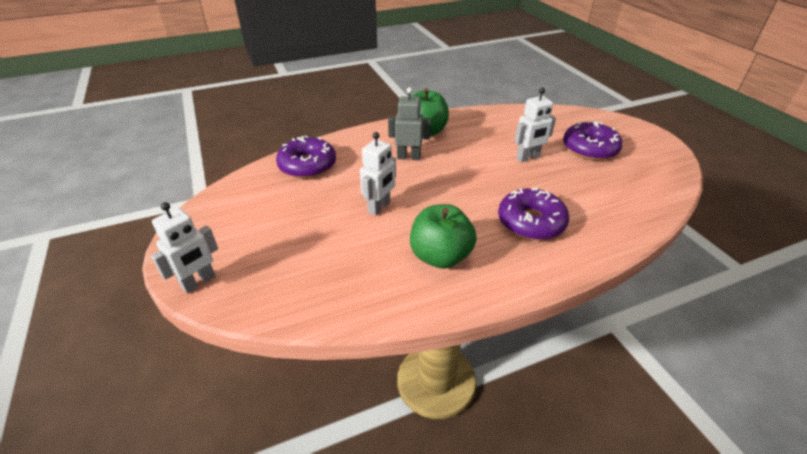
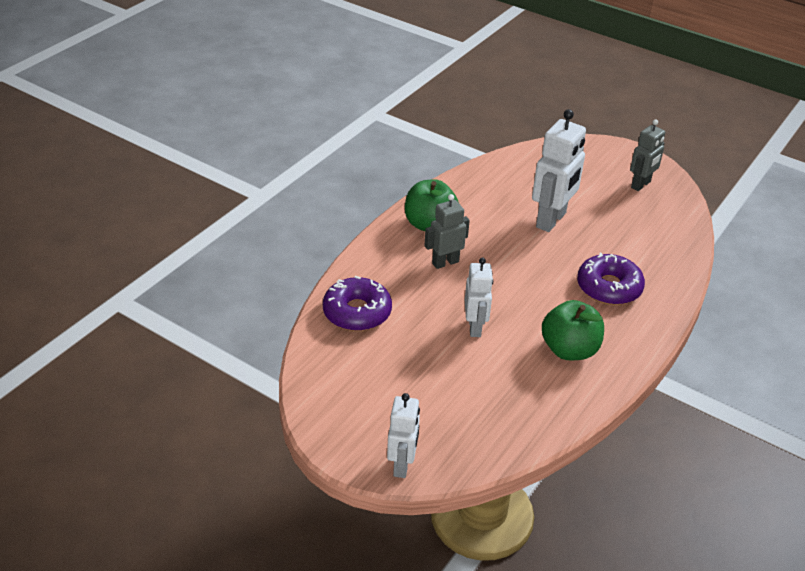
camera: 35 degrees left, 0 degrees up
(528, 158) = (551, 220): white robot -> white robot, size x1.60
(589, 149) = (594, 189): purple donut -> none
(639, 158) = (641, 185): none -> grey robot

